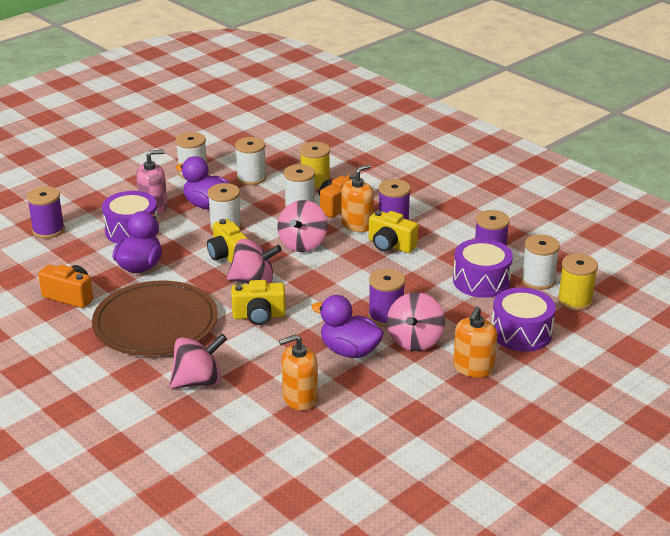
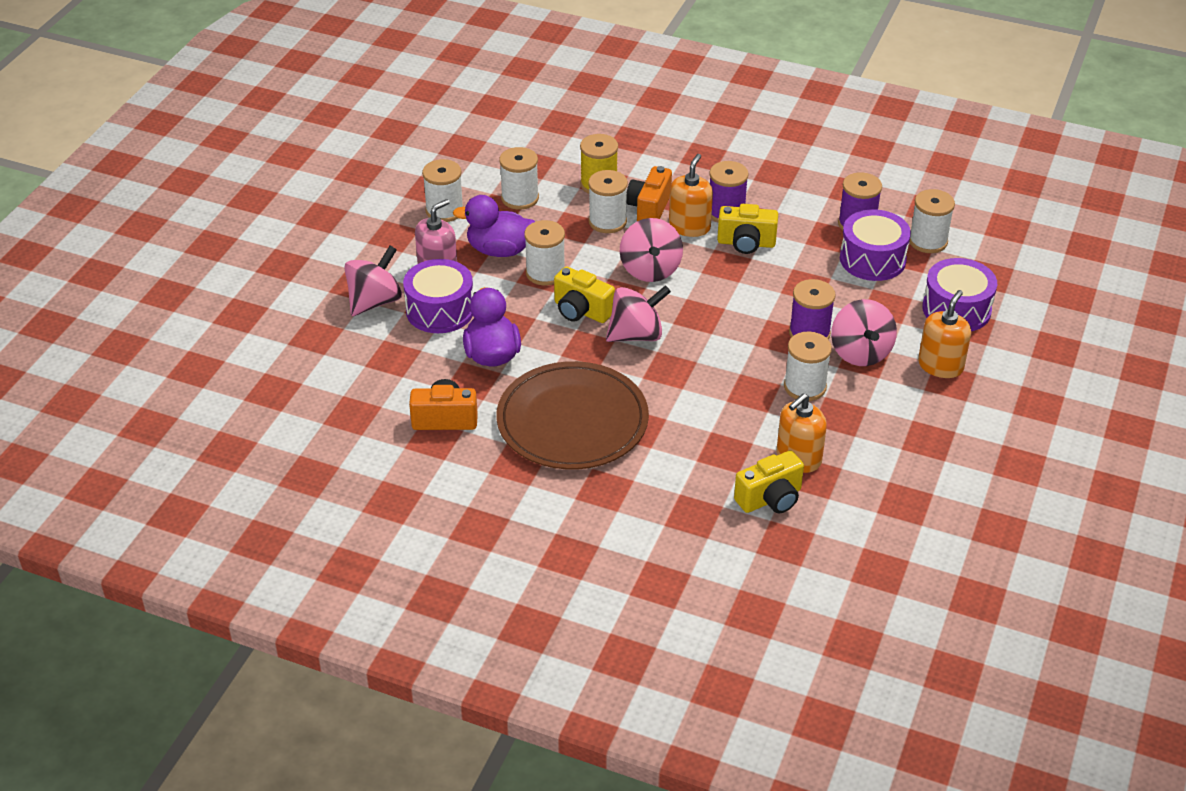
camera: 25 degrees left, 10 degrees up
(48, 230) = (338, 340): purple spool -> none
(198, 381) = (679, 475): pink spinning top -> pink spinning top (375, 301)
(259, 316) = (677, 376): yellow camera -> yellow camera (770, 499)
(349, 351) = (805, 387): purple duck -> white spool
(473, 368) = (940, 366): orange soap dispenser -> orange soap dispenser turned 150 degrees counterclockwise
(574, 300) = (980, 255): yellow spool -> none

